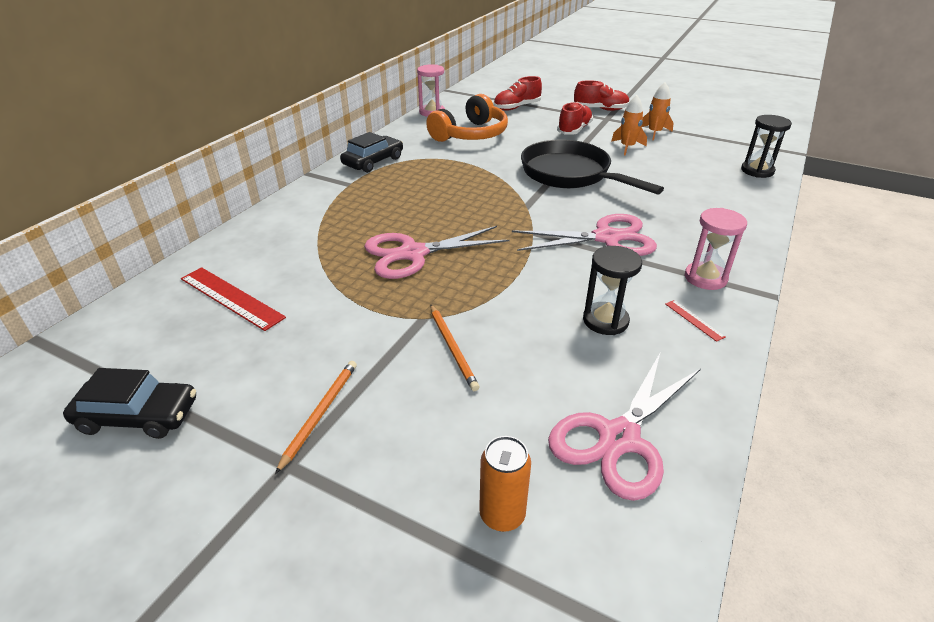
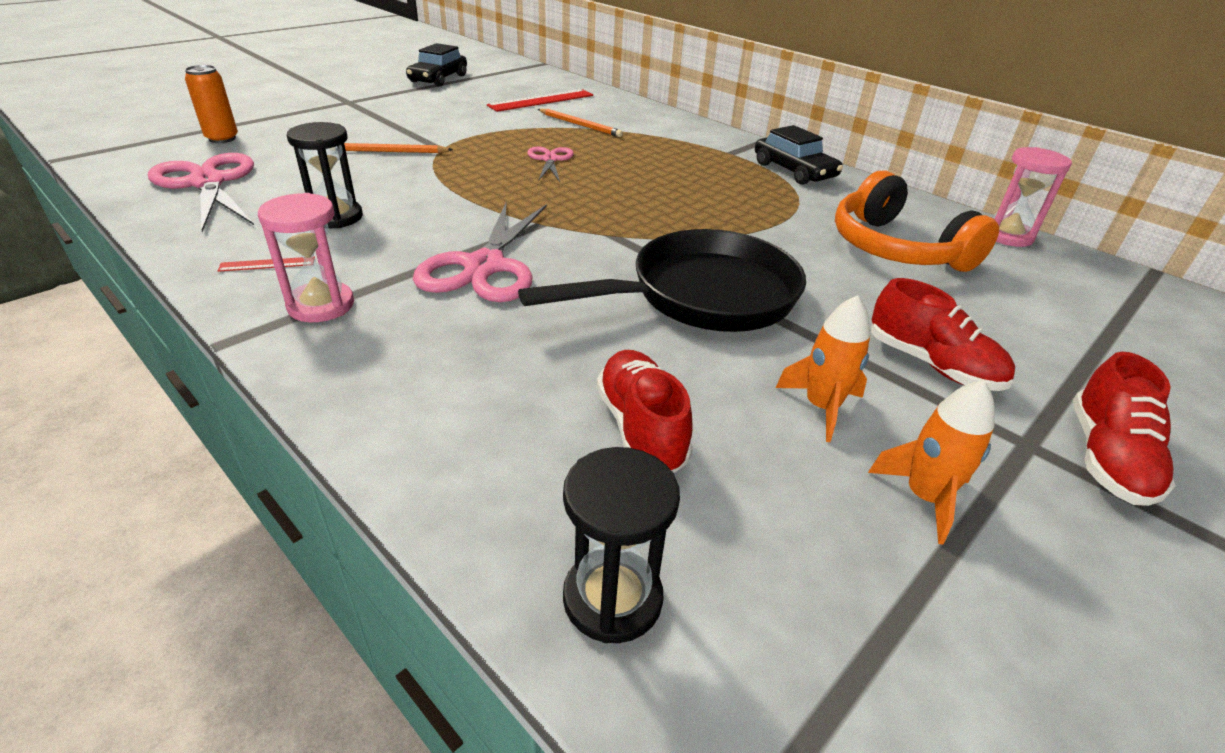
camera: 105 degrees right, 0 degrees up
(320, 413) = (378, 111): orange pencil -> orange pencil (580, 125)
(413, 254) = (550, 160): pink scissors -> pink scissors, size x0.55
(517, 107) = (1070, 327): red shoe -> red shoe (641, 428)

